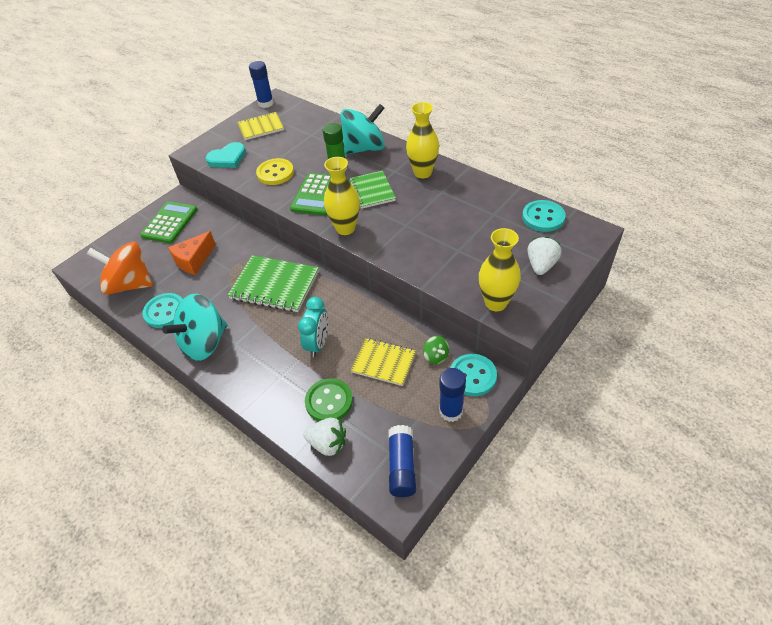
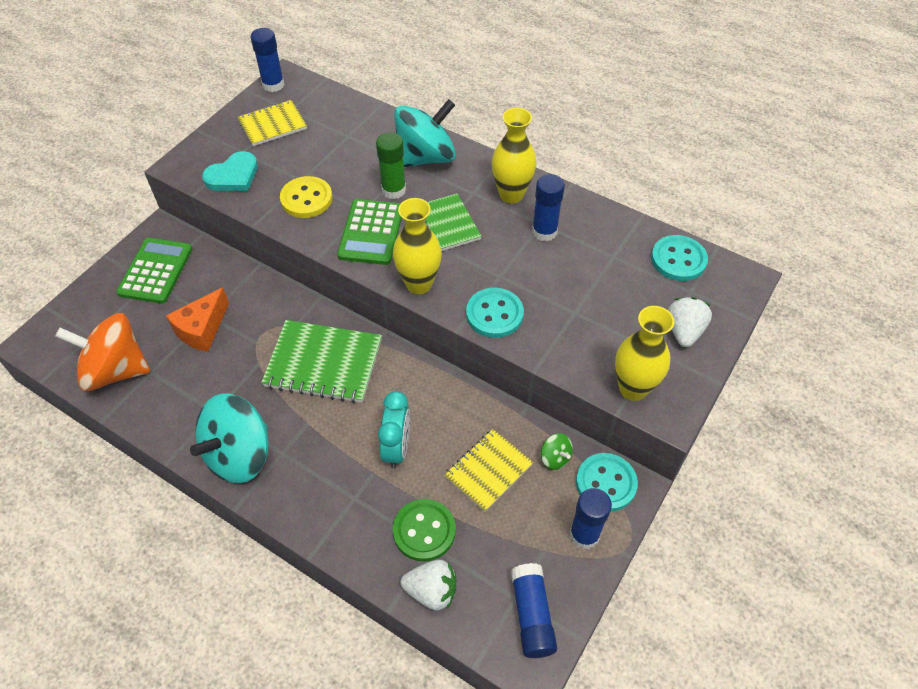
camera: 10 degrees left, 5 degrees up
(165, 311) = (174, 410): turquoise button -> turquoise button (494, 314)
(383, 362) = (488, 471): yellow notebook -> yellow notebook turned 60 degrees counterclockwise
(443, 197) = (544, 232): none -> blue glue stick

